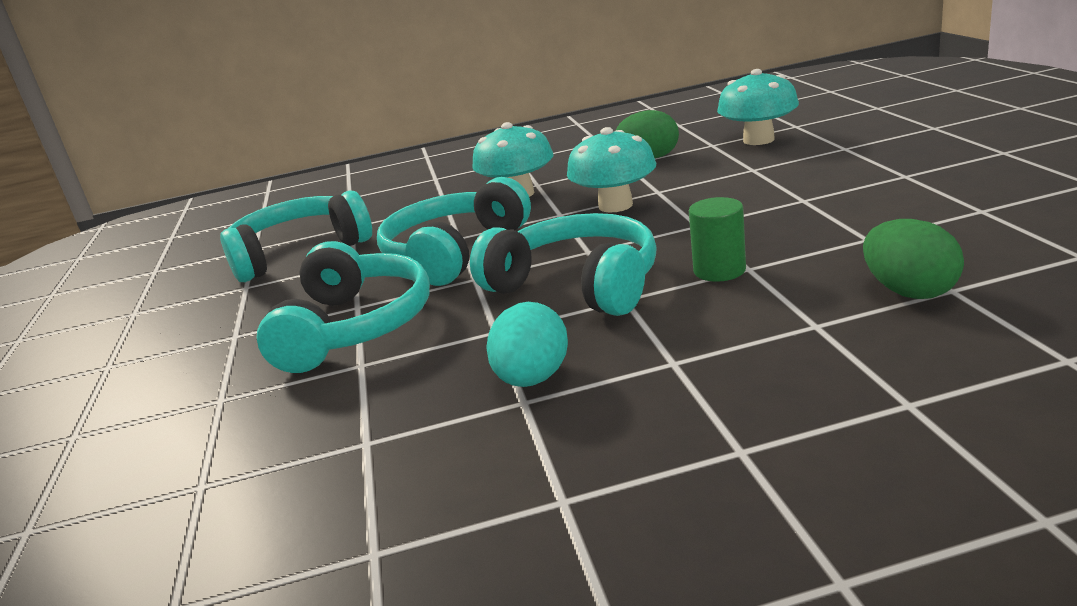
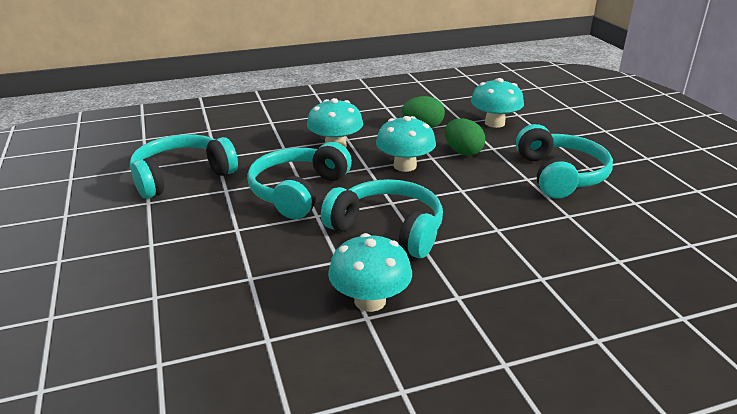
camera: 10 degrees left, 5 degrees up
(355, 327) = (239, 246): turquoise headphones -> turquoise headphones (560, 175)
(532, 379) = (370, 301): turquoise egg -> turquoise mushroom
(719, 270) = (479, 229): green cylinder -> none
(909, 291) = (595, 259): green egg -> green egg (463, 152)

